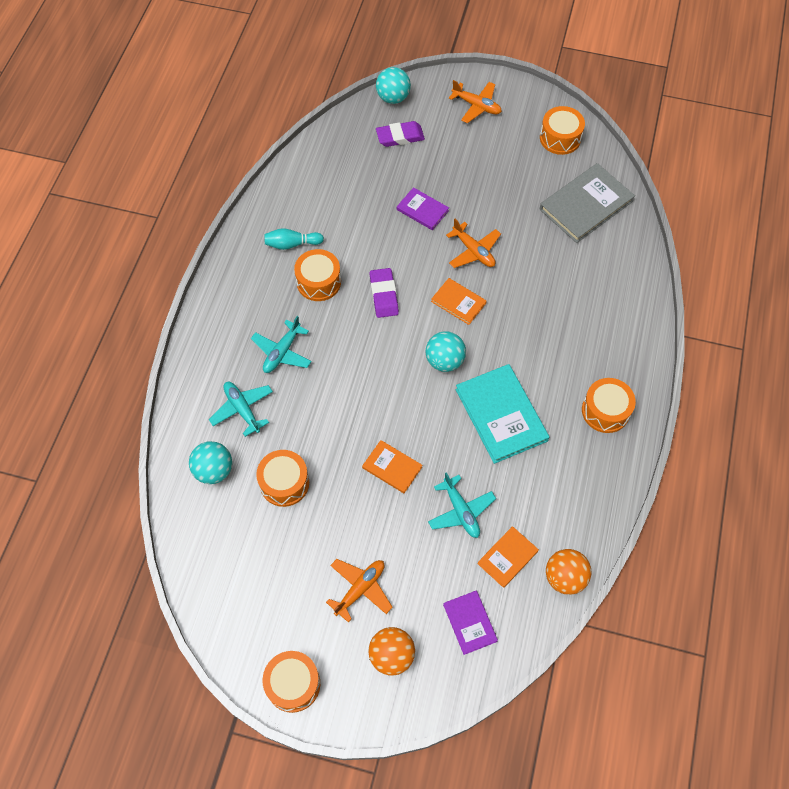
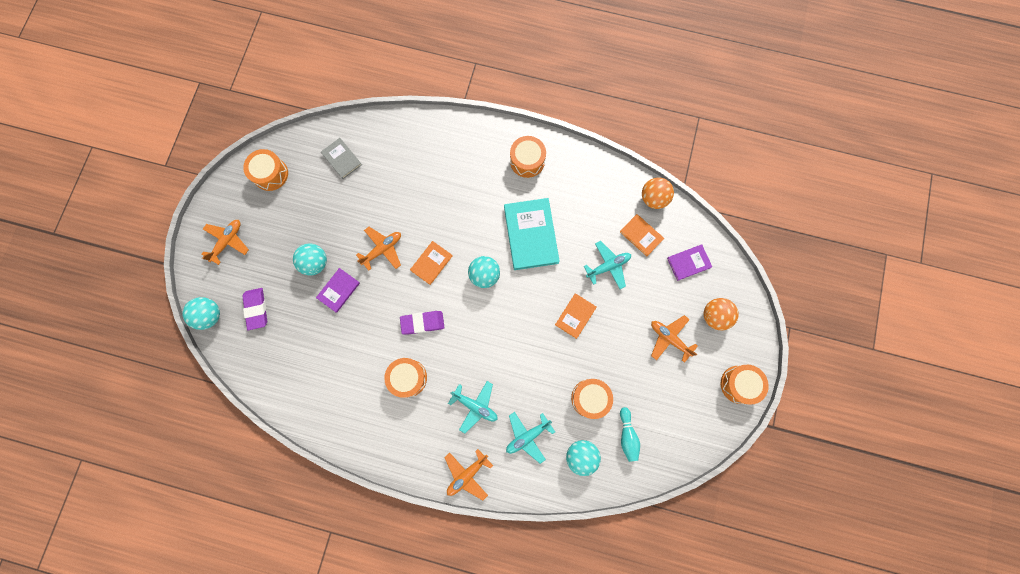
camera: 90 degrees left, 15 degrees up
(204, 344) = (467, 474): none -> orange plane
(292, 244) = (368, 403): turquoise bowling pin -> turquoise bowling pin (627, 435)
(454, 186) = (315, 263): none -> turquoise ball
(501, 415) = (531, 235): turquoise book -> turquoise book turned 75 degrees counterclockwise
(586, 205) = (342, 159): grey book -> grey book, size x0.55

